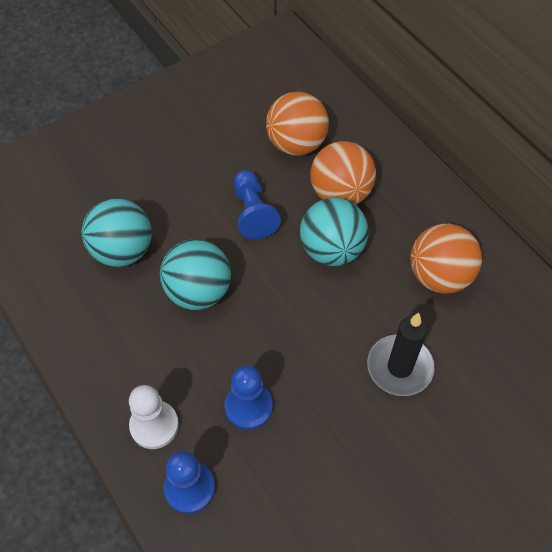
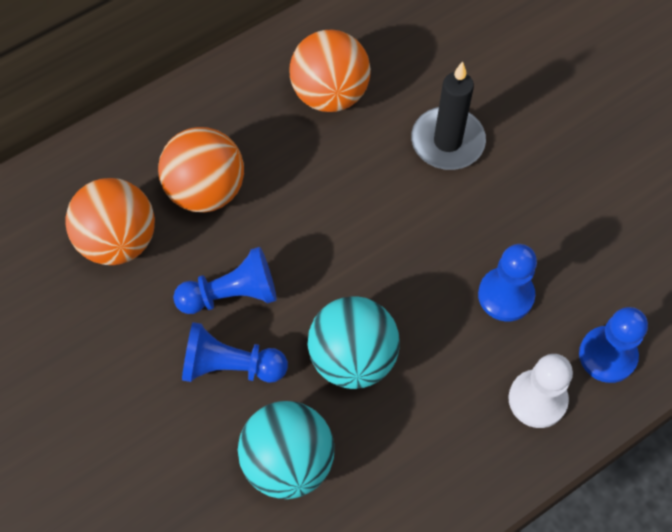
camera: 90 degrees left, 5 degrees up
(196, 214) = (230, 366): none -> blue pawn
(331, 250) = (292, 203): turquoise ball -> none

